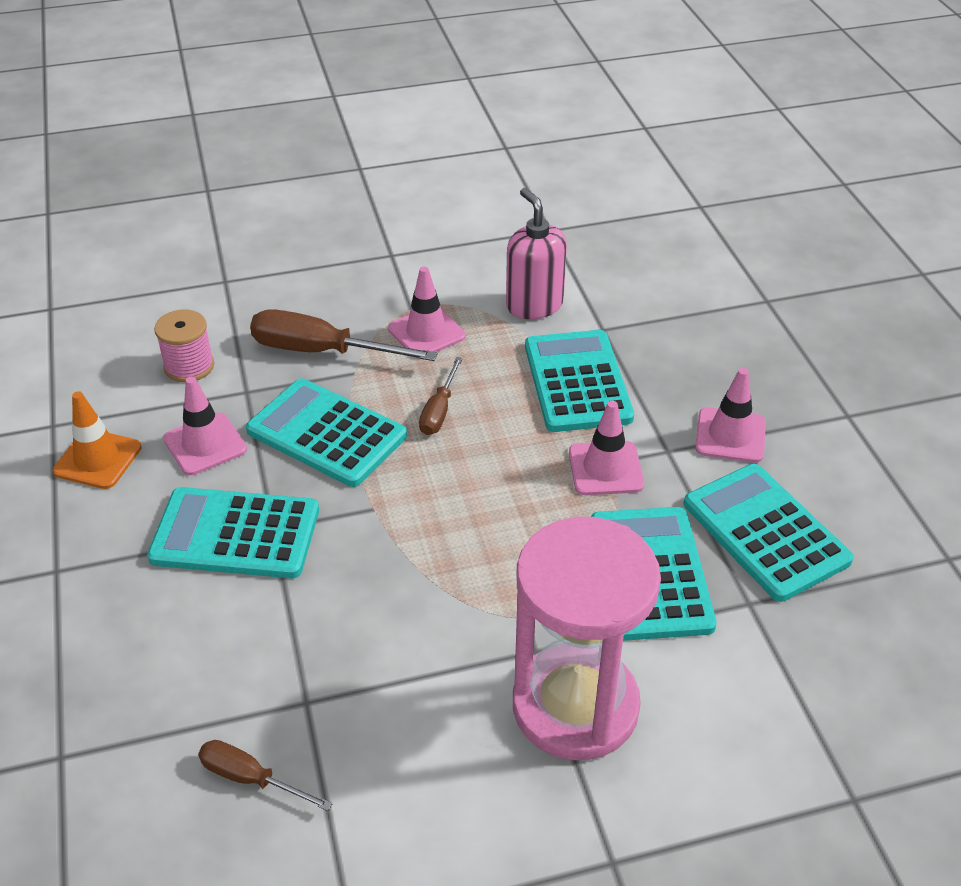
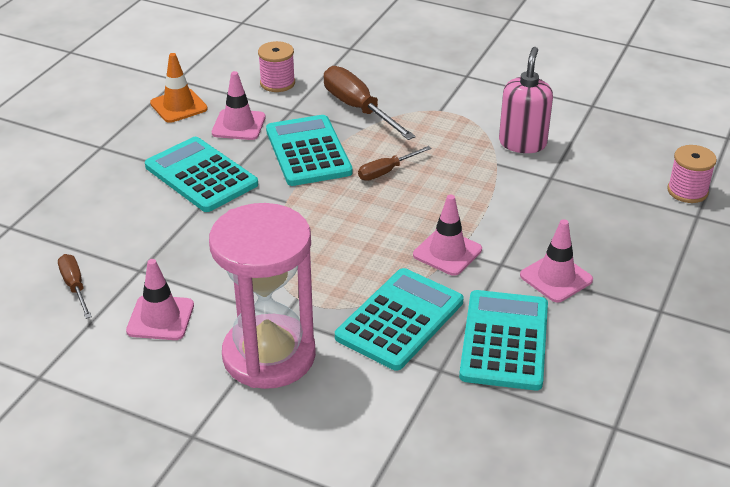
camera: 40 degrees right, 5 degrees down
(426, 332) = (433, 127): pink traffic cone -> pink traffic cone (160, 318)
(577, 382) = (493, 198): turquoise calculator -> none
(731, 279) = (687, 191): none -> pink spool

